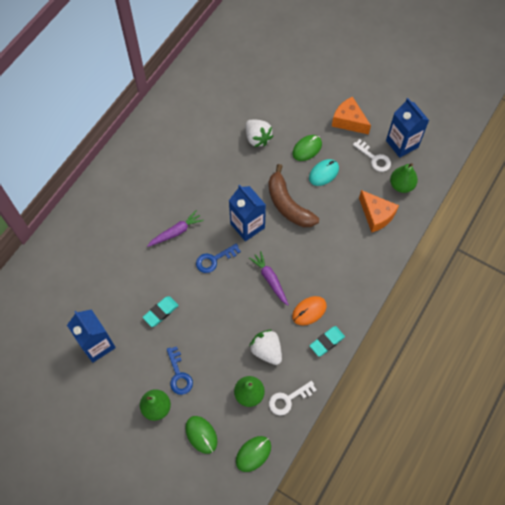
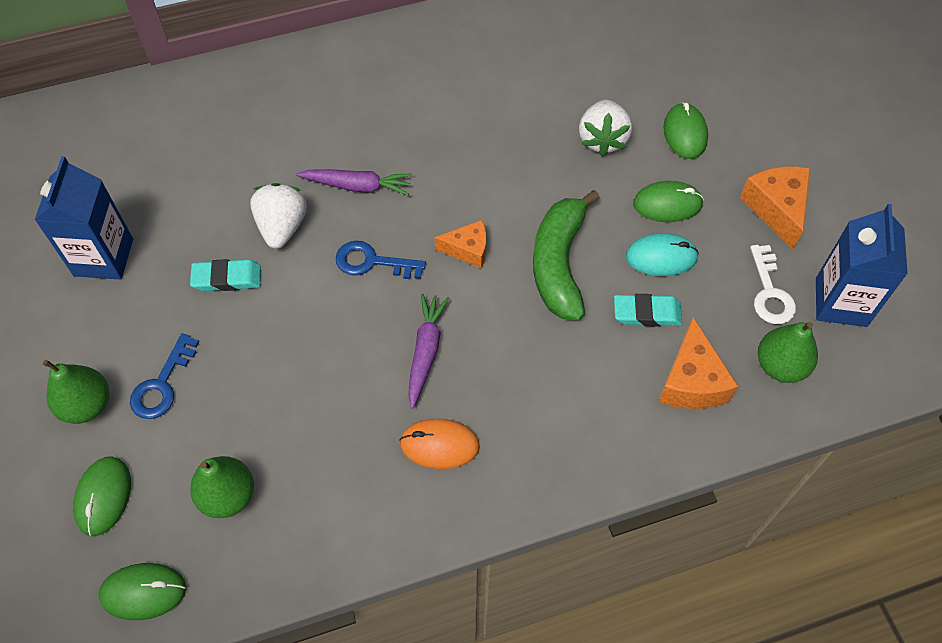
camera: 40 degrees right, 5 degrees down
(247, 226) = (468, 250): blue carton -> orange cheese
(266, 350) = (317, 452): white strawberry -> white strawberry (282, 227)
(287, 112) = (685, 133): none -> green mouse
(288, 205) = (559, 264): brown banana -> green banana
(288, 399) = (276, 554): white key -> none
(327, 342) = (421, 515): turquoise eraser -> turquoise eraser (647, 313)

